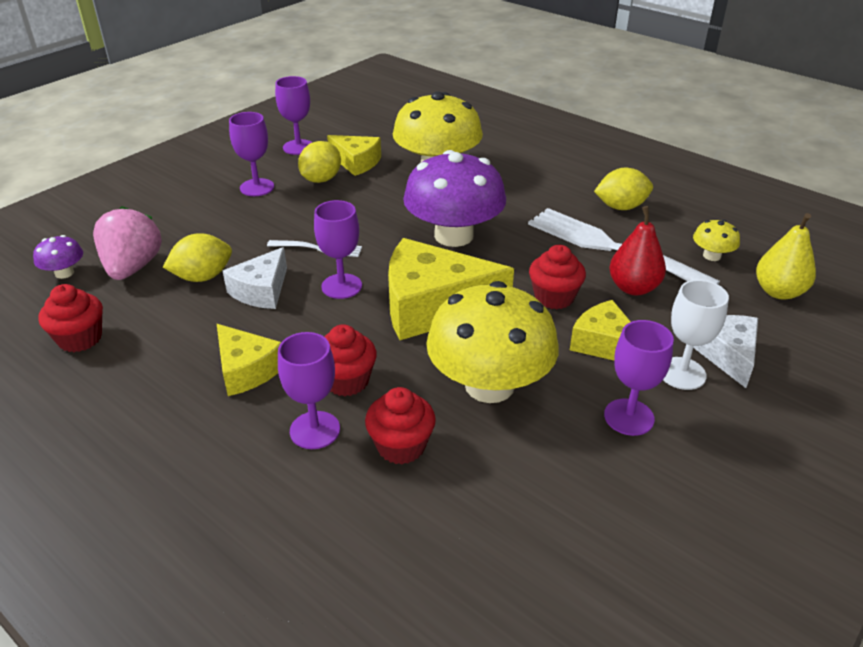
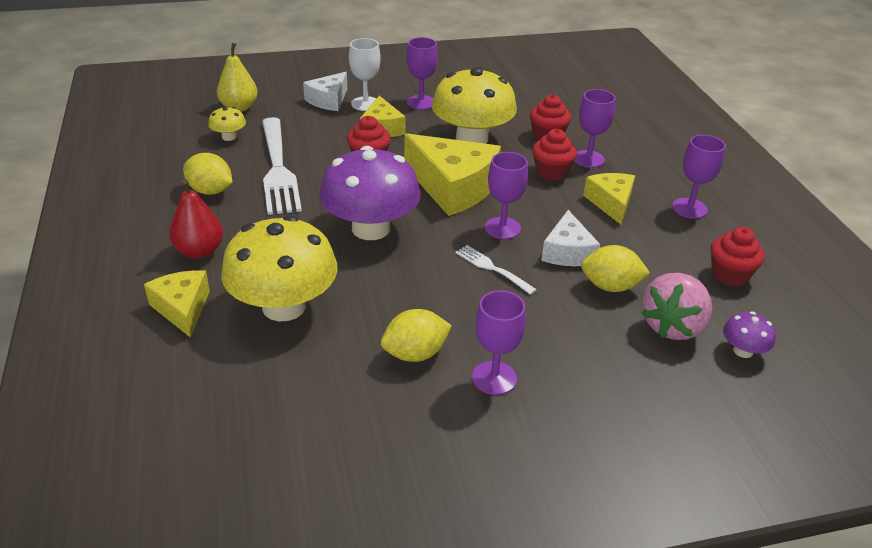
camera: 145 degrees left, 0 degrees up
(261, 291) = (567, 252): white cheese -> white cheese turned 120 degrees clockwise
(298, 147) = (390, 430): purple goblet -> purple goblet (689, 208)
(356, 162) = (351, 361): yellow cheese -> yellow cheese (182, 308)
(633, 288) = (313, 143): red pear -> red pear (199, 251)

